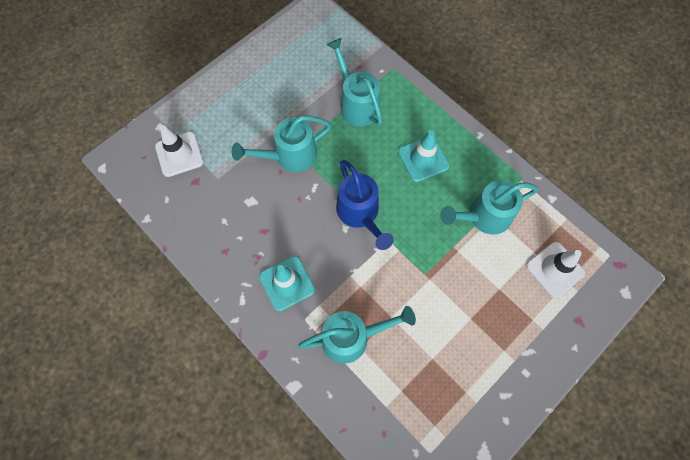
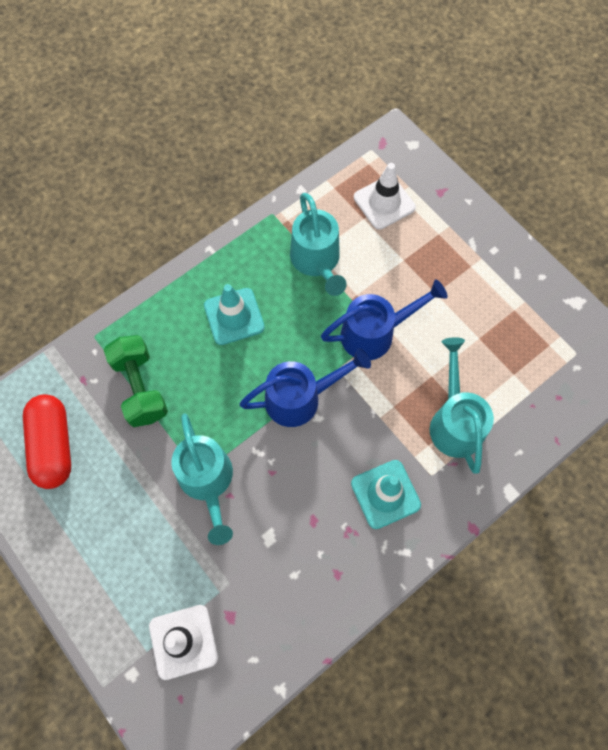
camera: 85 degrees left, 0 degrees up
(309, 58) = (53, 446): none -> red capsule
(356, 103) = (140, 388): turquoise watering can -> green dumbbell
(424, 268) = (375, 333): none -> blue watering can

